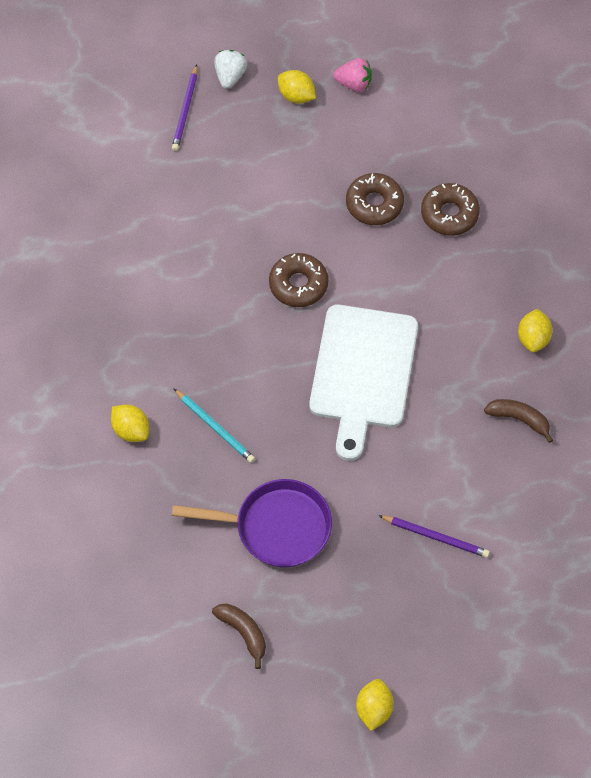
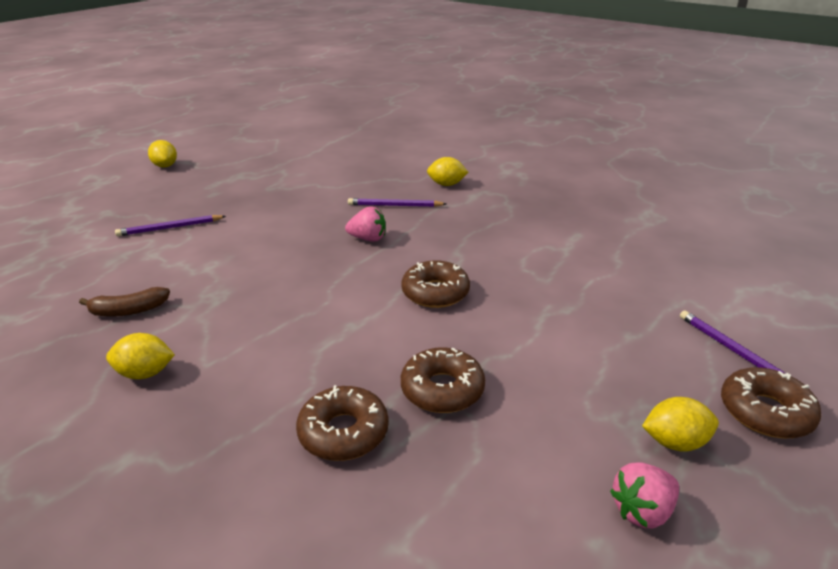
camera: 140 degrees right, 30 degrees down
(215, 427) = (394, 205): turquoise pencil -> purple pencil
(230, 76) = (765, 412): white strawberry -> brown donut
(243, 633) = (276, 159): brown banana -> none
(276, 527) = (299, 191): purple pan -> none
(285, 389) = (368, 239): none -> pink strawberry
(362, 372) = (313, 272): white cutting board -> none
(533, 338) = (145, 373): yellow lemon -> yellow lemon turned 60 degrees counterclockwise

